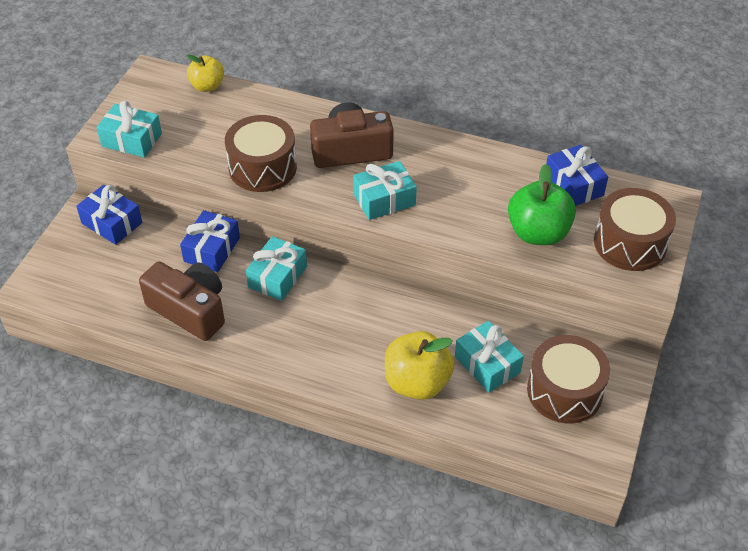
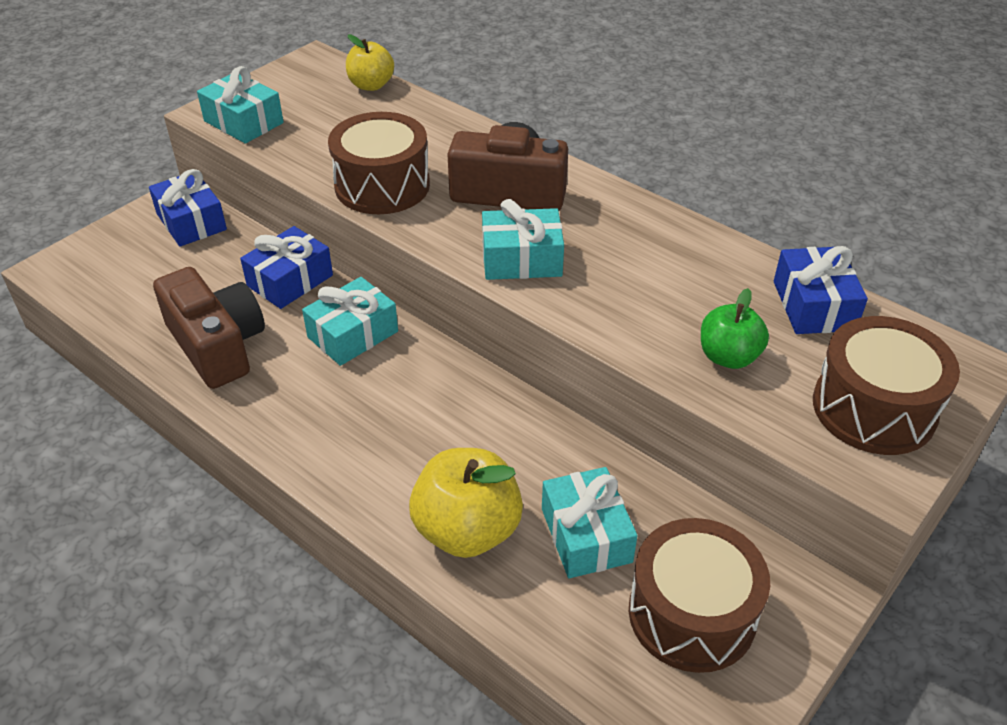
camera: 20 degrees right, 5 degrees down
(538, 233) = (728, 357): green apple -> green apple, size x0.63

